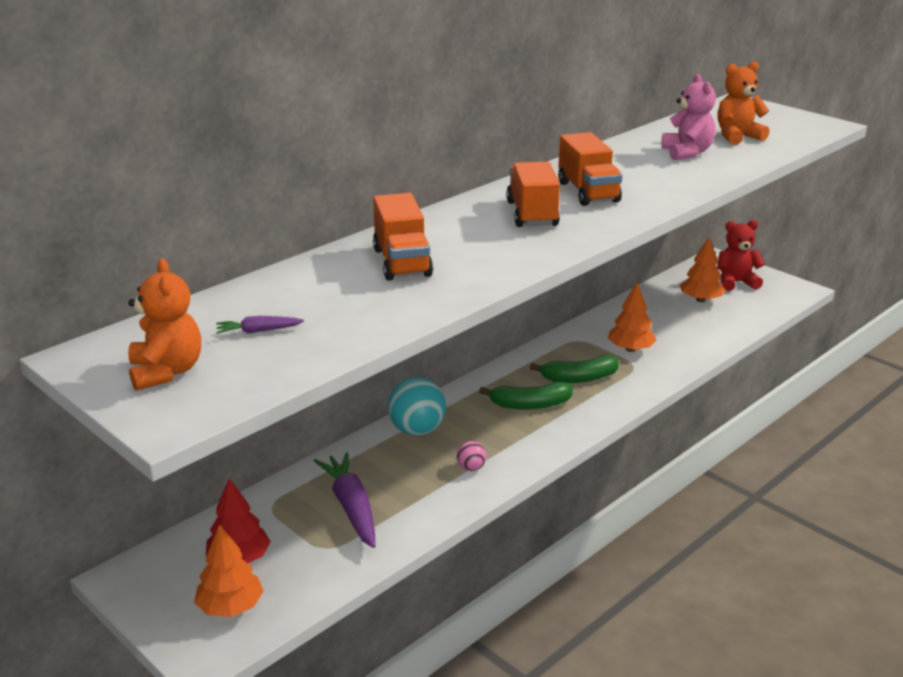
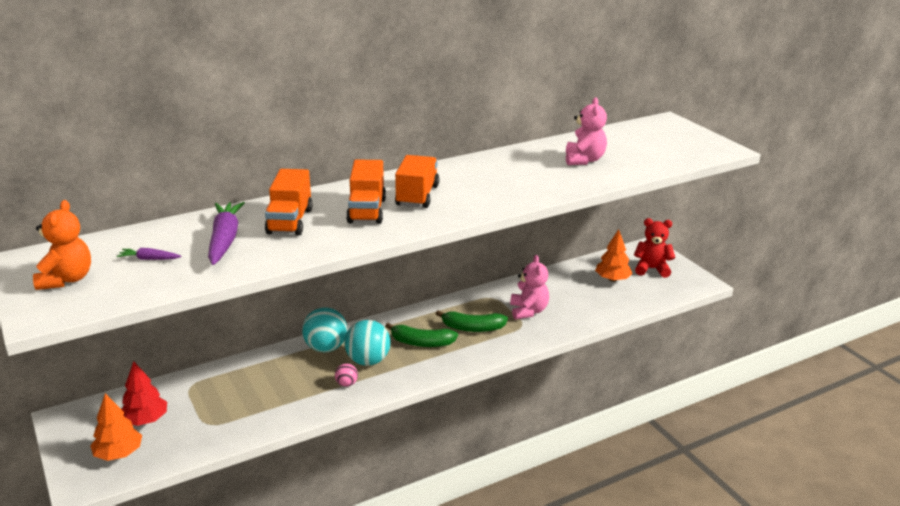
camera: 15 degrees right, 0 degrees up
(351, 507) = (243, 398): purple carrot -> purple carrot (224, 240)
(479, 436) = (368, 361): none -> turquoise ball
(588, 192) = (475, 183): orange truck -> orange truck (366, 210)
(630, 349) = (528, 311): orange tree -> pink teddy bear
(737, 137) = (638, 151): orange teddy bear -> none

